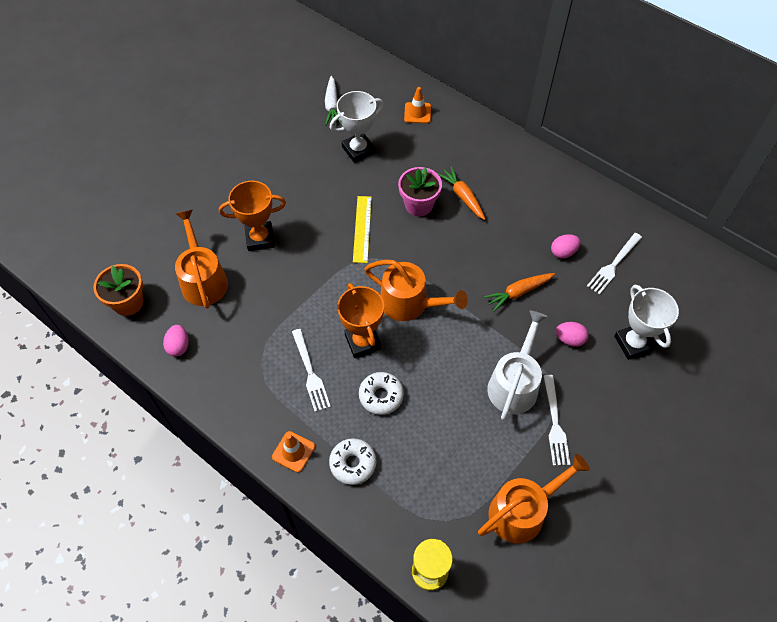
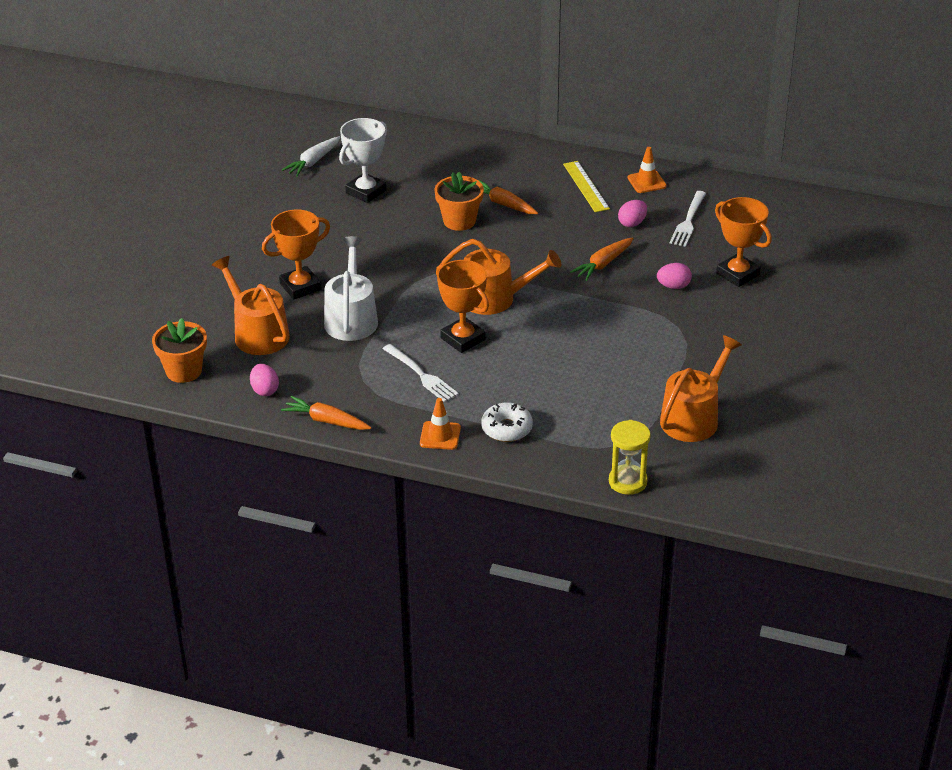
camera: 20 degrees left, 20 degrees down
(210, 399) = (326, 421): none -> orange carrot
(332, 106) = (313, 162): white carrot -> white carrot turned 60 degrees clockwise
(362, 229) = (409, 253): yellow ruler -> yellow ruler (586, 186)
(381, 396) = (506, 373): white donut -> none
(417, 113) = (414, 147): orange traffic cone -> orange traffic cone (646, 182)
(419, 205) = (459, 221): pink flower pot -> orange flower pot
(514, 384) = (636, 331): white watering can -> white watering can (351, 318)
(555, 423) = (692, 349): white fork -> none
(633, 343) = (738, 274): white trophy -> orange trophy

